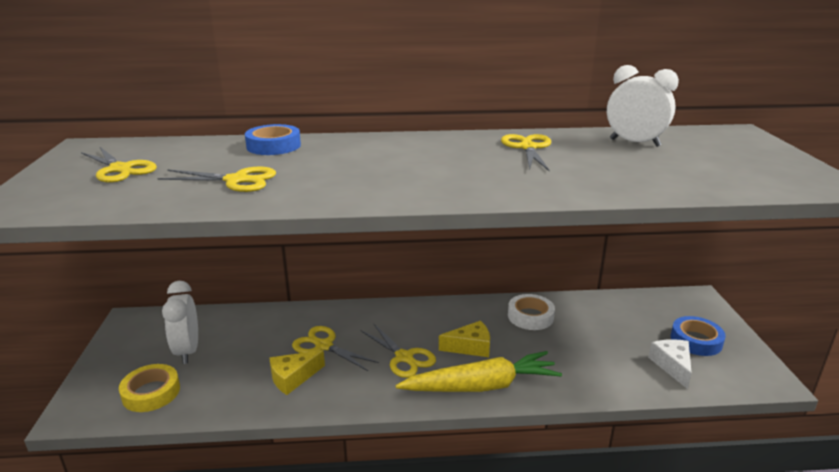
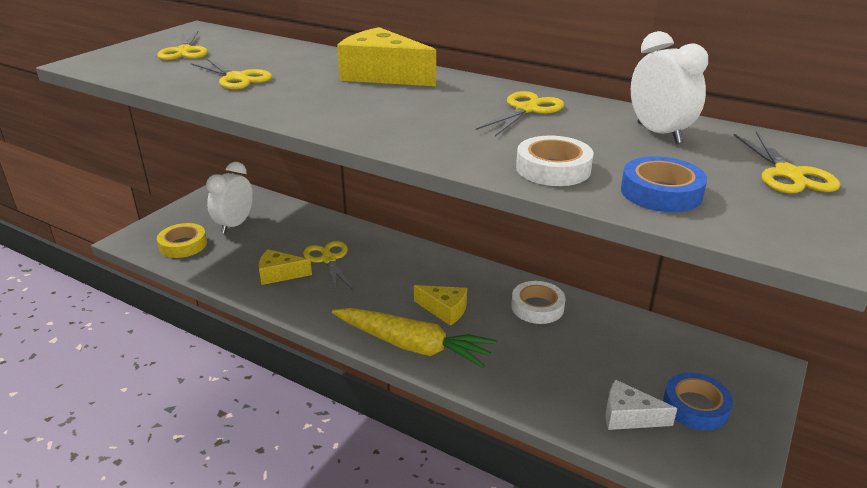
camera: 35 degrees right, 5 degrees up
(273, 146) = (313, 56): blue tape -> blue tape (661, 192)
(369, 147) = (382, 75): none -> yellow cheese
(404, 357) = (378, 294): yellow scissors -> yellow scissors (788, 174)
(627, 182) = (553, 169): none -> white tape
(672, 366) = (628, 416): white cheese -> white cheese turned 105 degrees counterclockwise

